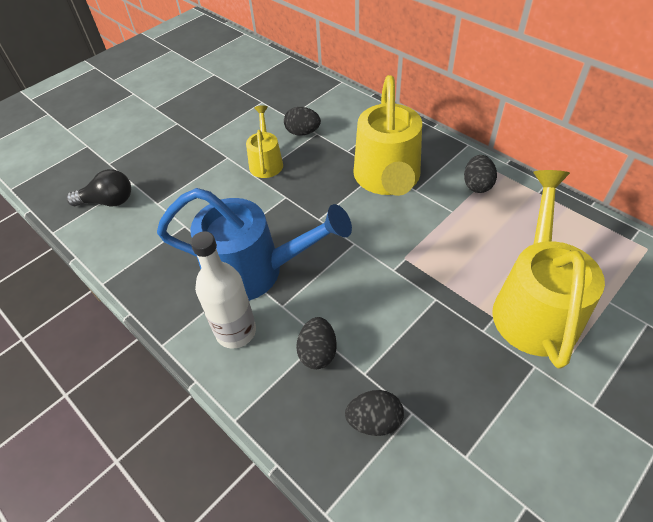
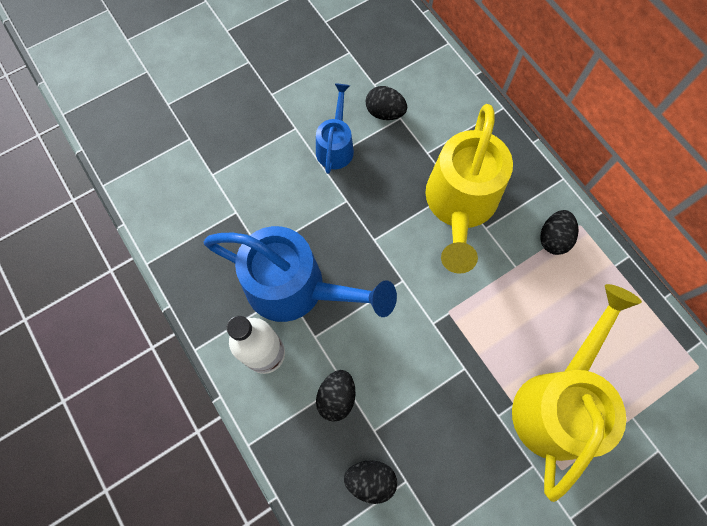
camera: 10 degrees right, 20 degrees up
(108, 201) = (162, 158): black light bulb -> none
(266, 161) = (336, 145): yellow watering can -> blue watering can

